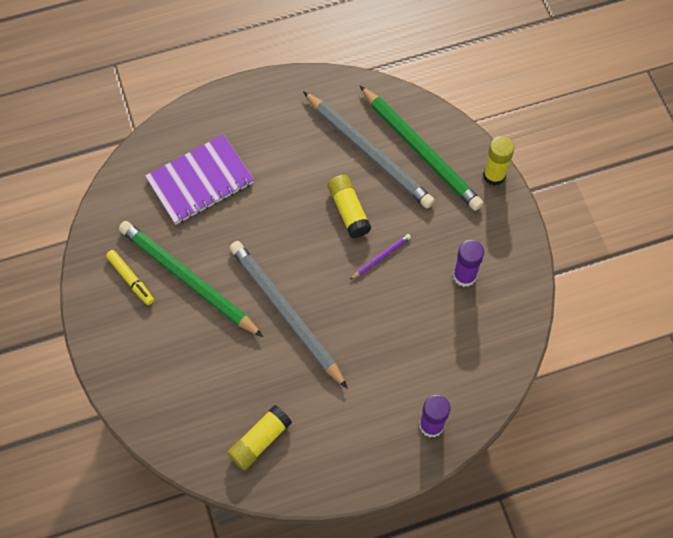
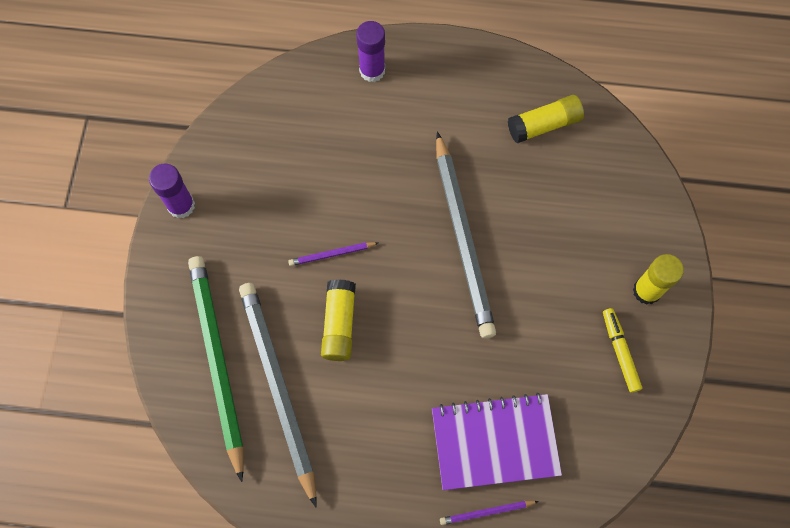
camera: 155 degrees left, 5 degrees up
(188, 137) = (487, 512): none -> purple pencil
(188, 279) = (554, 322): green pencil -> none
(464, 276) = (256, 196): purple glue stick -> purple glue stick (181, 205)
(494, 175) = (155, 293): yellow glue stick -> yellow glue stick (646, 291)

